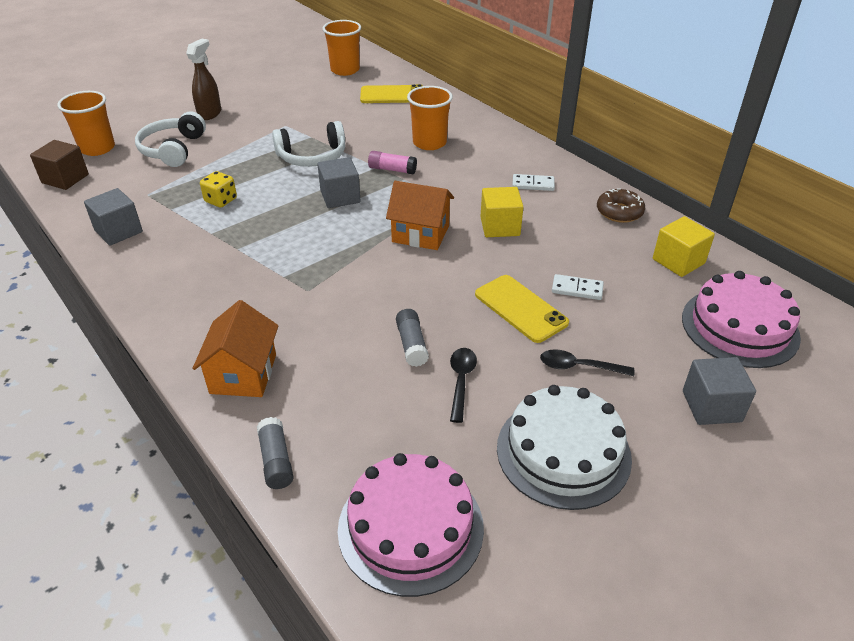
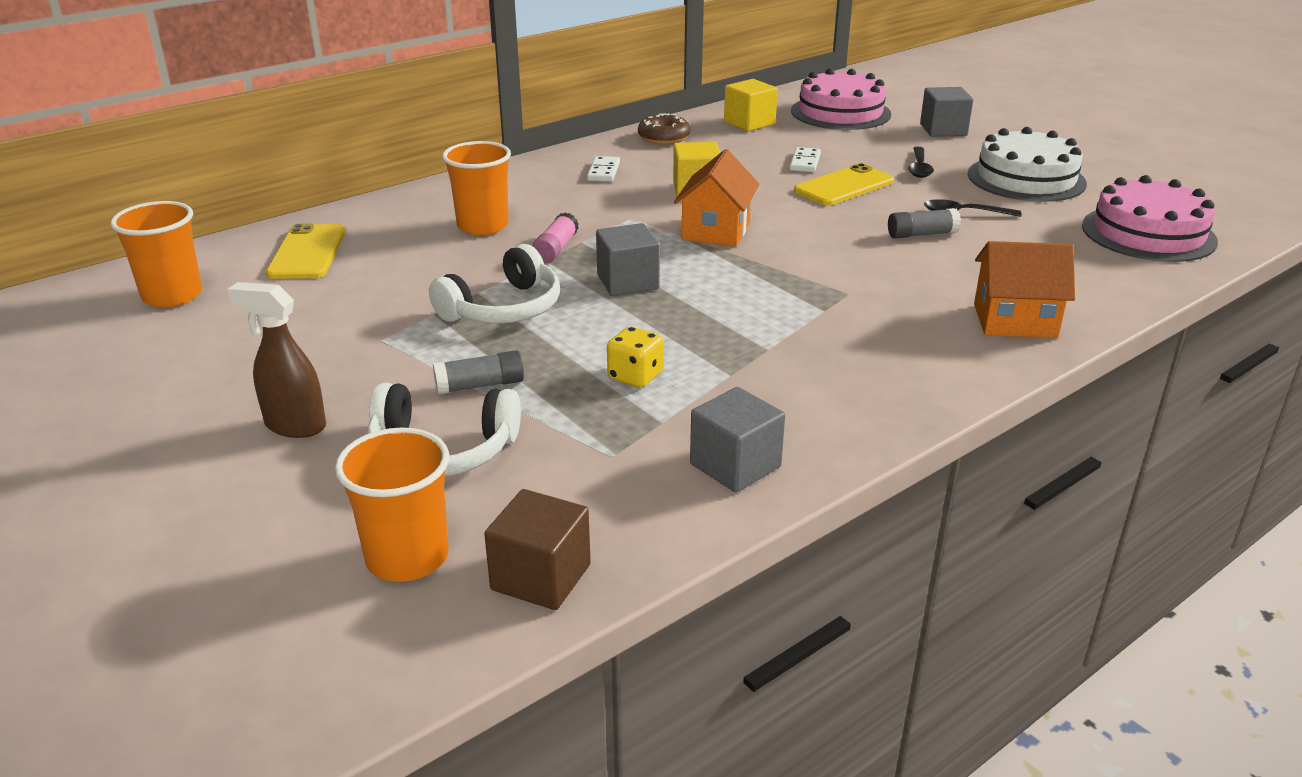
camera: 90 degrees left, 10 degrees down
(276, 460) = (1122, 293): grey glue stick -> grey glue stick (480, 385)
(312, 156) = (503, 308): white headphones -> white headphones turned 60 degrees clockwise

